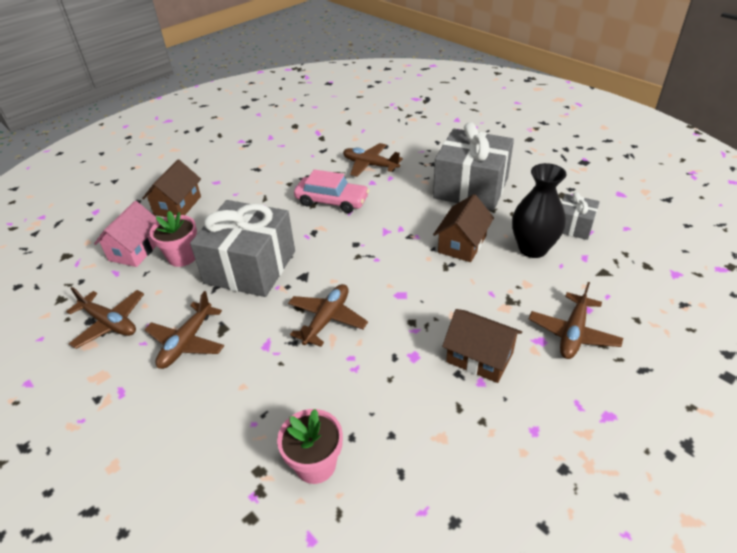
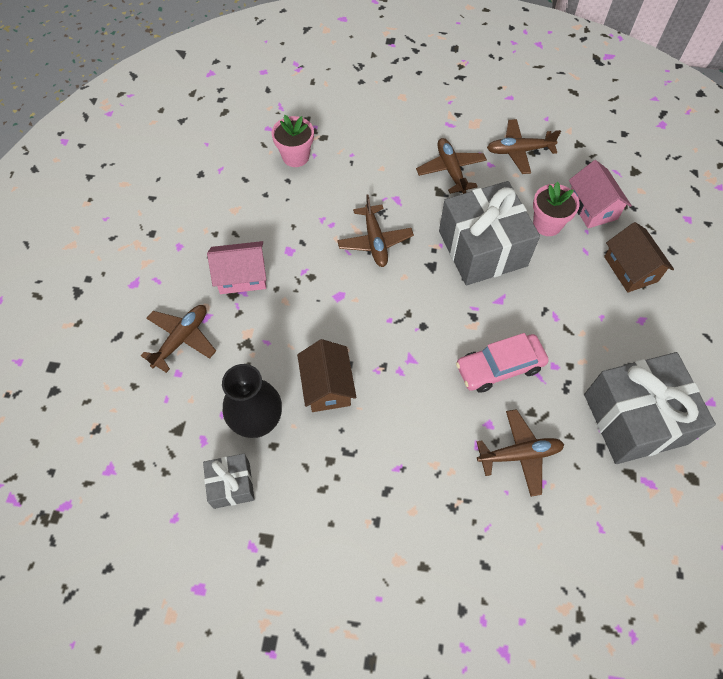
camera: 140 degrees right, 20 degrees up
(471, 188) = (376, 485): grey gift -> grey gift (635, 419)
(479, 357) = (242, 276): brown house -> pink house
(573, 333) = (182, 339): brown plane -> brown plane turned 45 degrees clockwise

